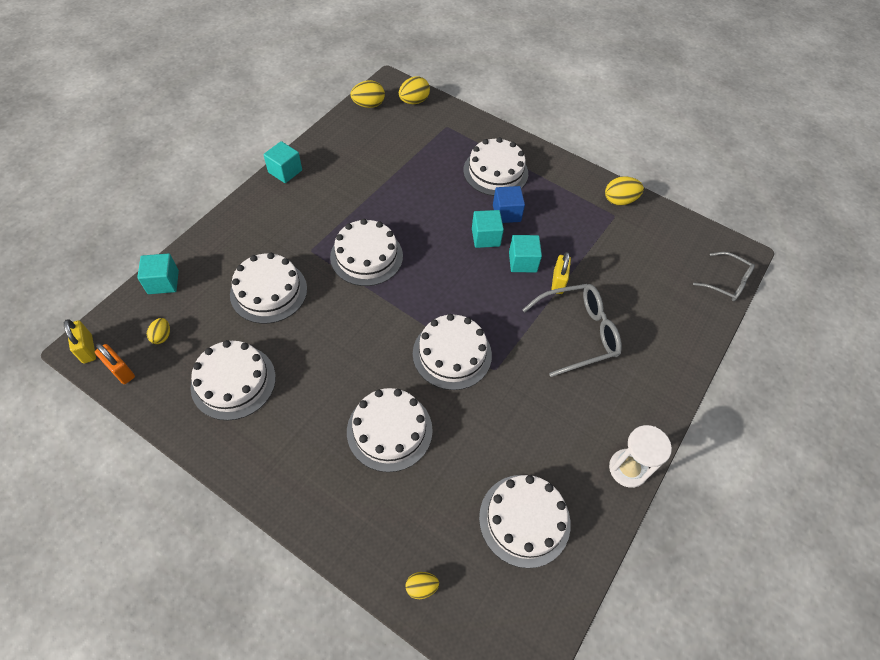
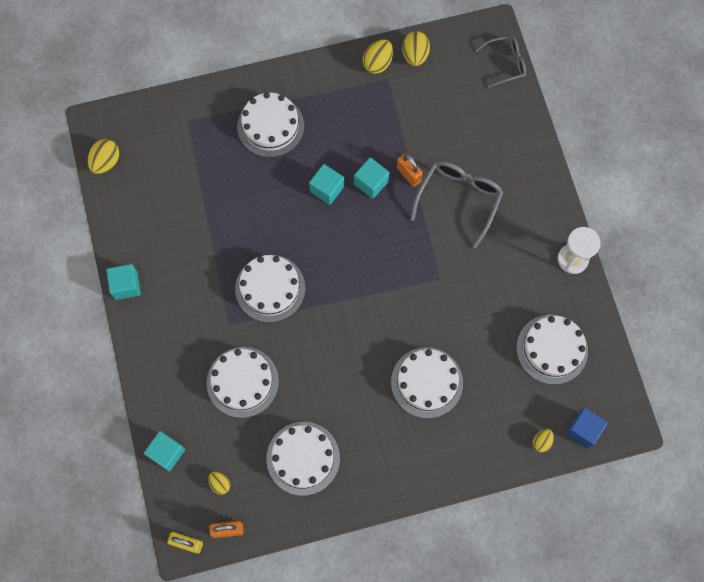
camera: 45 degrees left, 15 degrees up
(414, 101) = (135, 122): yellow egg -> yellow egg (415, 55)
(452, 354) = (404, 296): white cake -> none
(506, 213) = (318, 154): blue cube -> blue cube (583, 430)
(558, 282) = (408, 174): yellow padlock -> orange padlock

